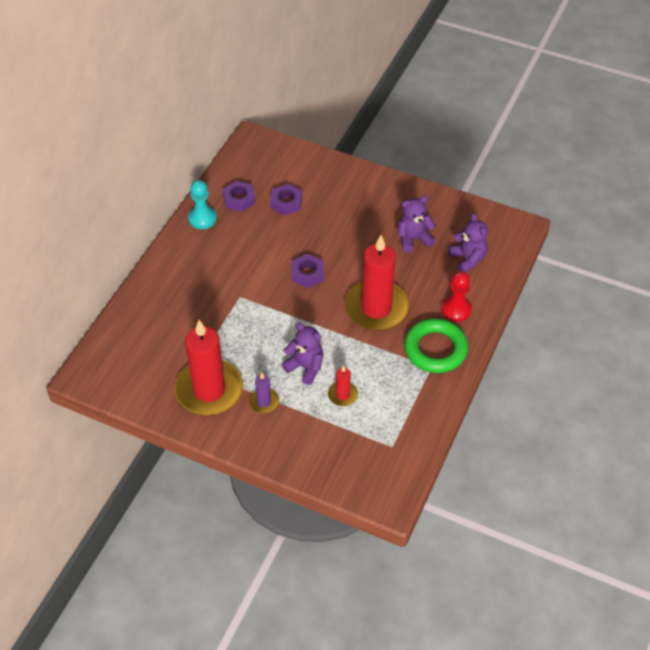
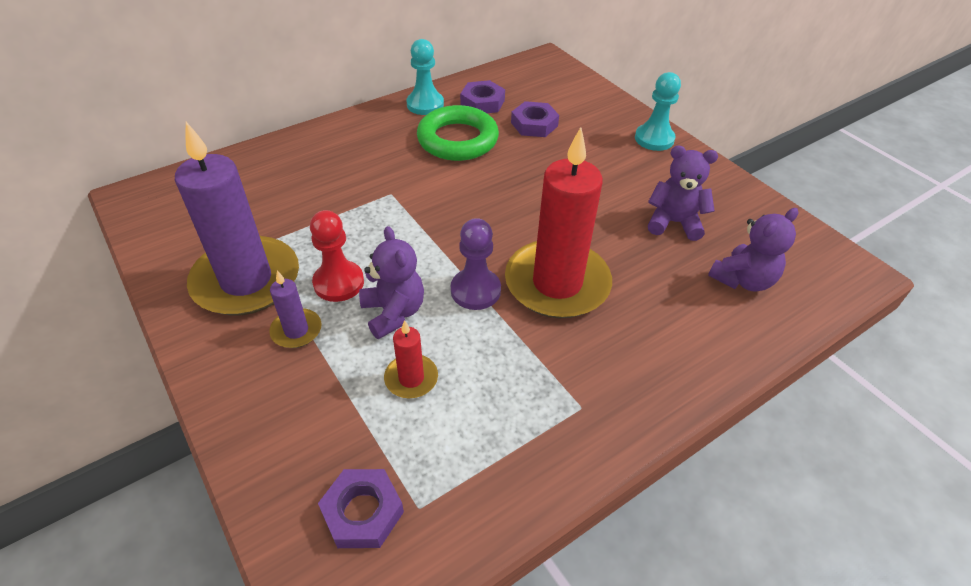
camera: 30 degrees right, 5 degrees down
(209, 390) = (246, 280): red candle -> purple candle
(307, 274) = (496, 204): purple nut -> purple nut (363, 512)
(337, 333) = (475, 290): none -> purple pawn
(367, 180) = (654, 139): none -> turquoise pawn
(435, 349) = (607, 383): green ring -> green ring (457, 140)
(456, 309) = (681, 340): red pawn -> red pawn (338, 283)
(467, 259) = (743, 280): purple teddy bear -> purple teddy bear turned 45 degrees clockwise

